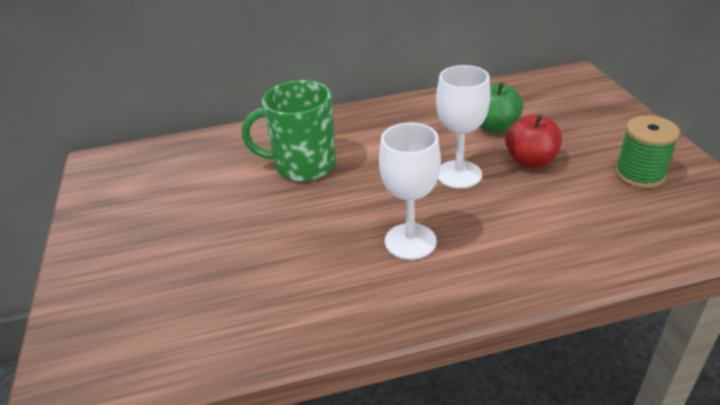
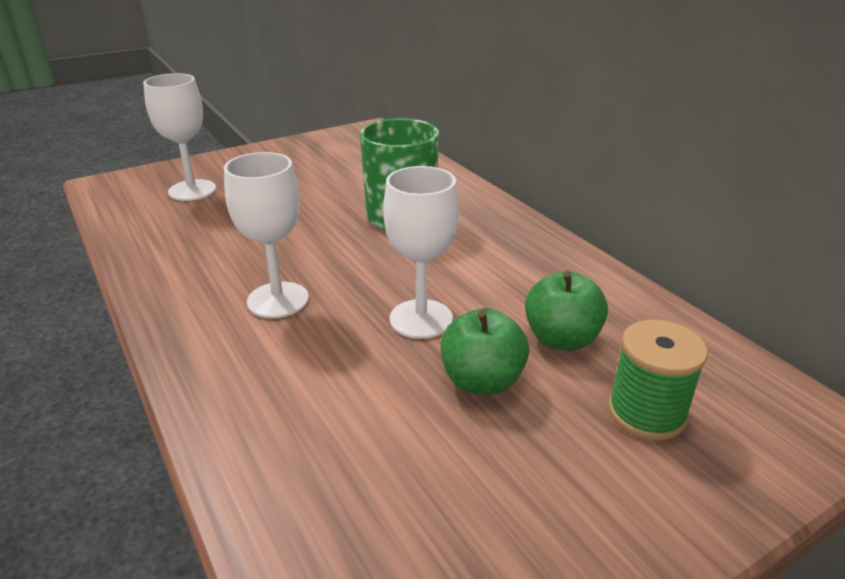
camera: 70 degrees right, 5 degrees down
(148, 300) = (192, 190): none -> white goblet
(530, 161) = (482, 381): red apple -> green apple
(639, 174) = (495, 517): green spool -> green spool (646, 413)

